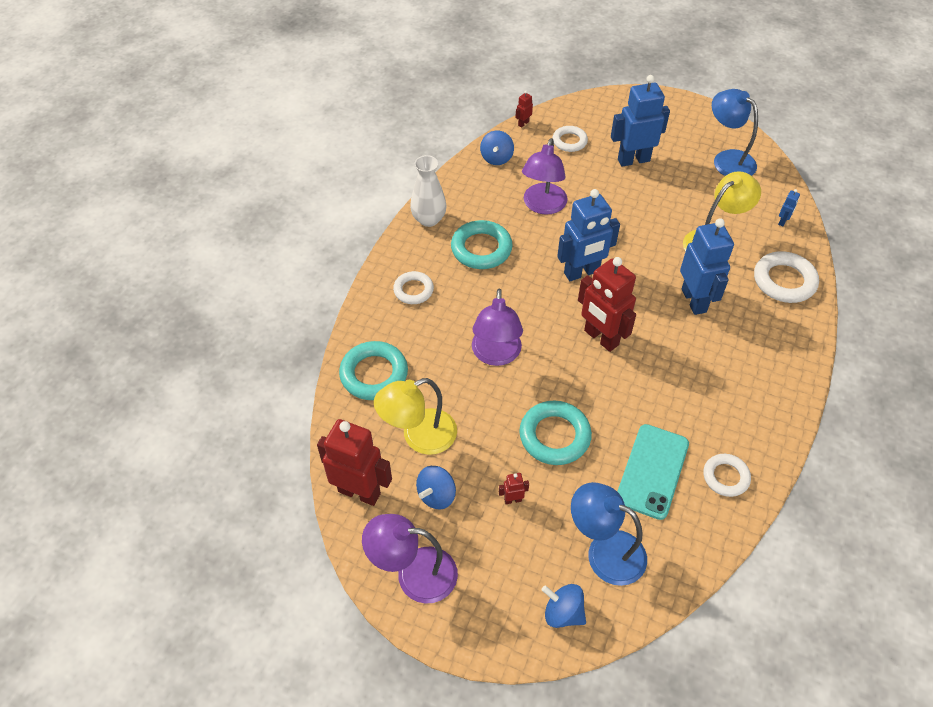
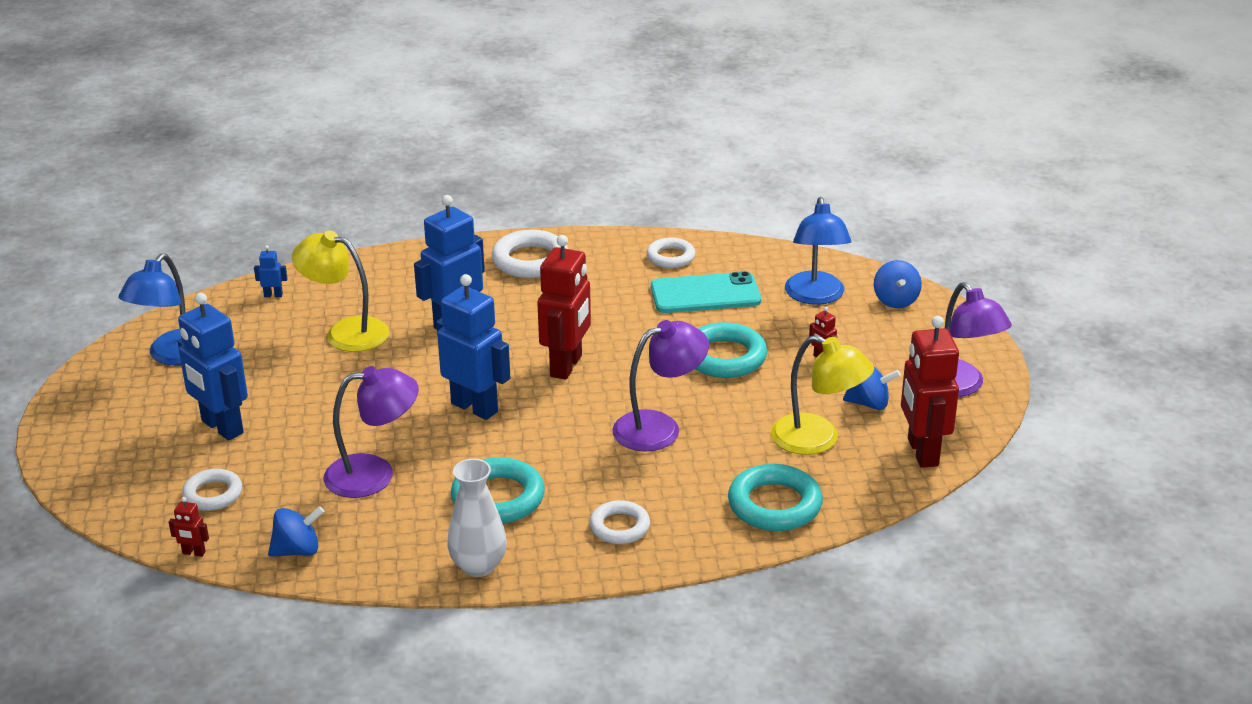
camera: 120 degrees left, 20 degrees down
(784, 281) = (376, 276): white ring -> white ring (530, 260)

